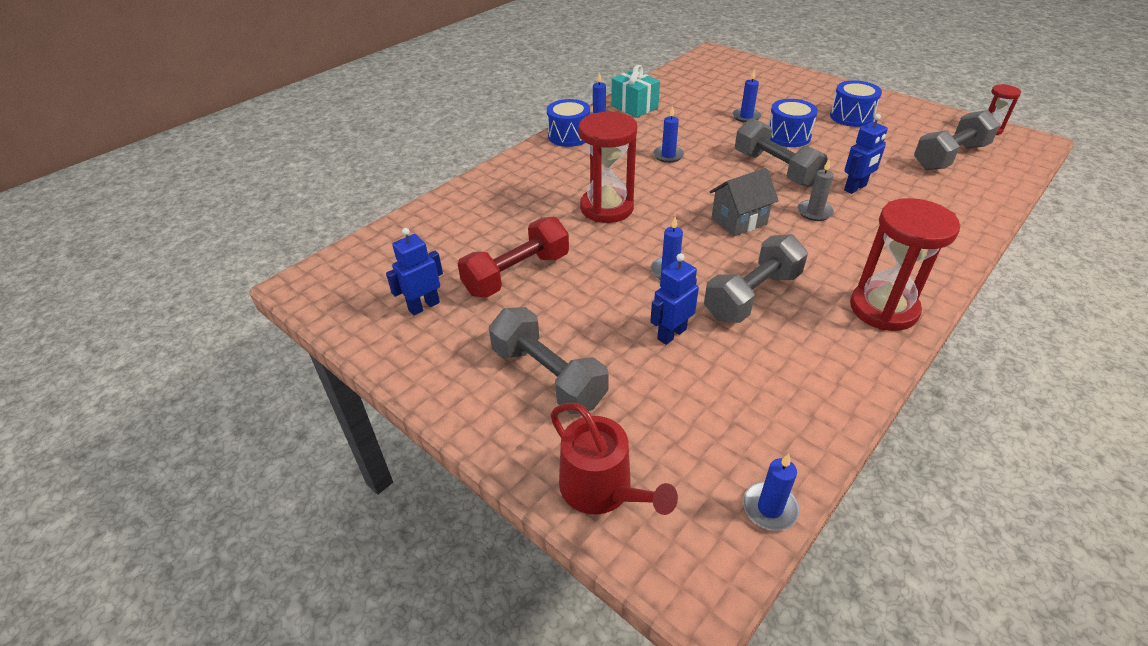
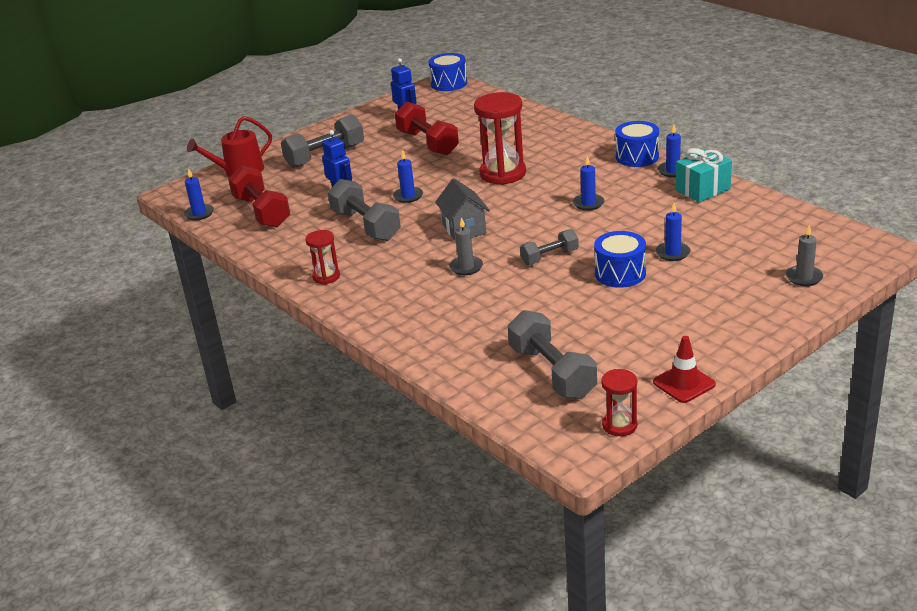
camera: 100 degrees right, 10 degrees down
(742, 416) = (261, 212): none -> red dumbbell
(762, 74) = (804, 277): none -> grey candle
(775, 169) = (549, 257): grey dumbbell -> grey dumbbell, size x0.59
(851, 117) = (667, 324): blue drum -> blue drum (449, 83)
(855, 188) = (501, 296): blue robot -> none
(883, 309) = (326, 277): red hourglass -> red hourglass, size x0.53
(921, 110) = (684, 383): none -> red traffic cone

